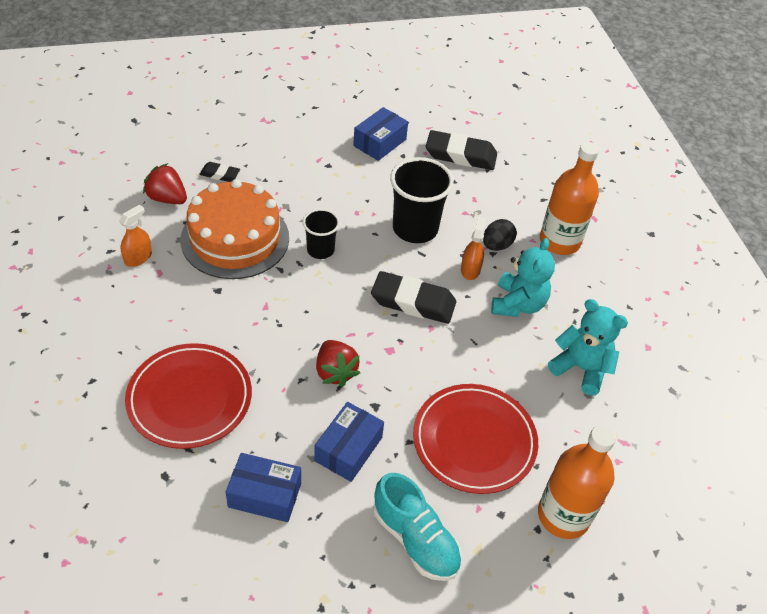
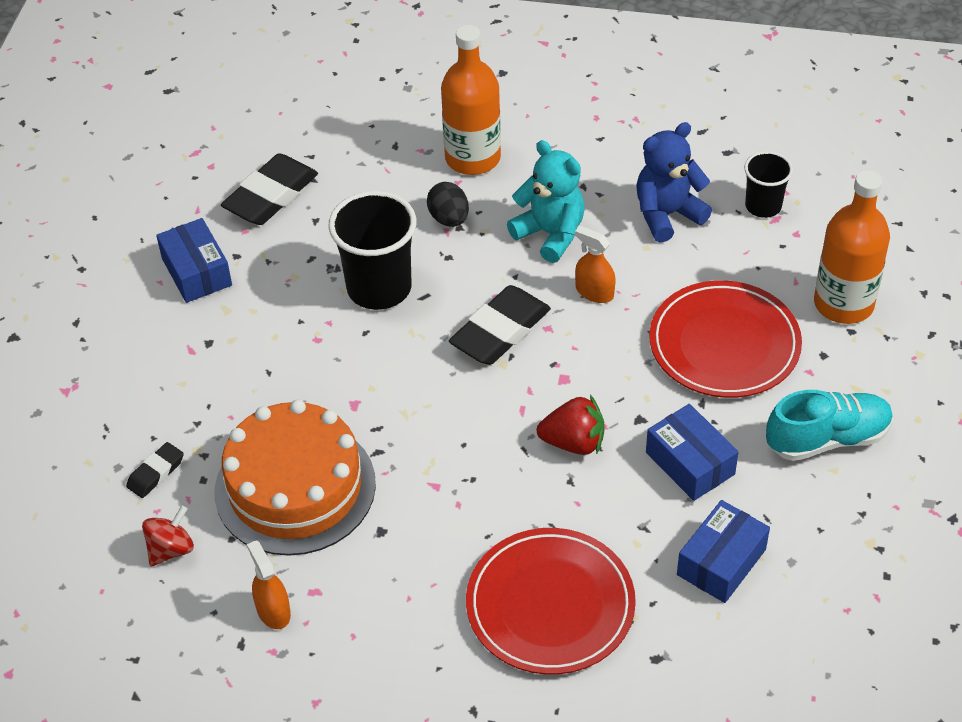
camera: 60 degrees left, 0 degrees up
(167, 198) = (171, 549): red strawberry -> red spinning top
(320, 250) = (366, 398): black cup -> black cup (763, 206)
(470, 269) = (475, 258): orange spray bottle -> orange spray bottle (594, 292)
(581, 368) = (667, 215): turquoise teddy bear -> blue teddy bear

